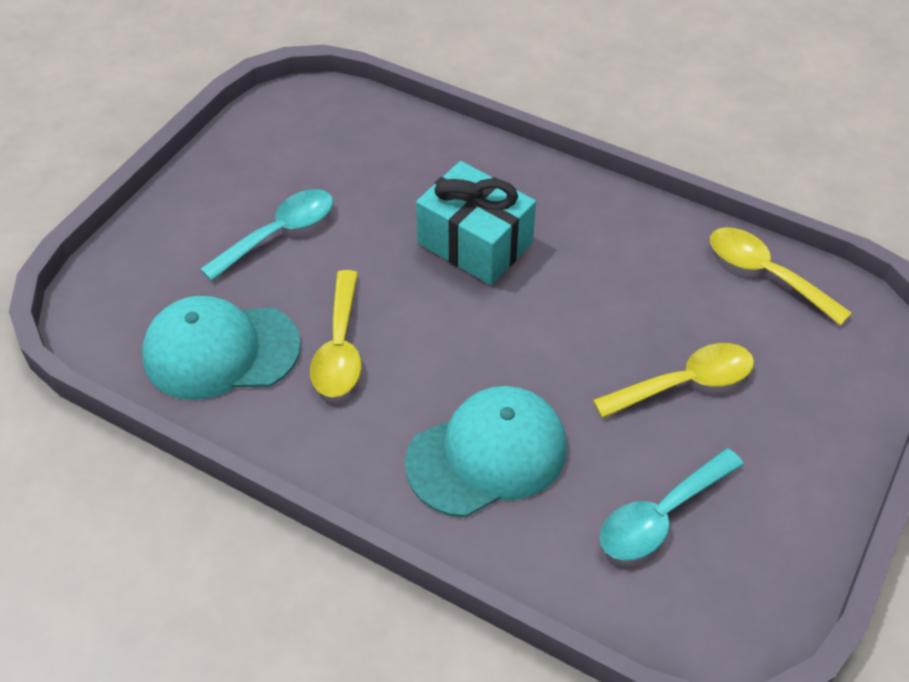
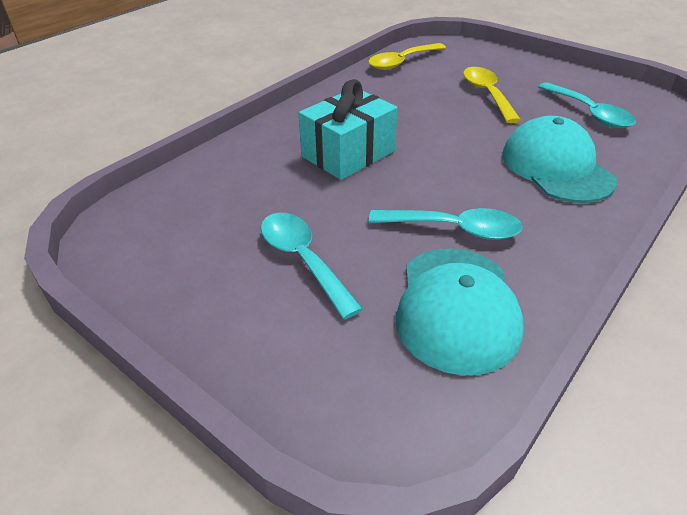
camera: 80 degrees left, 10 degrees down
(340, 347) = (454, 229): yellow spoon -> turquoise spoon

